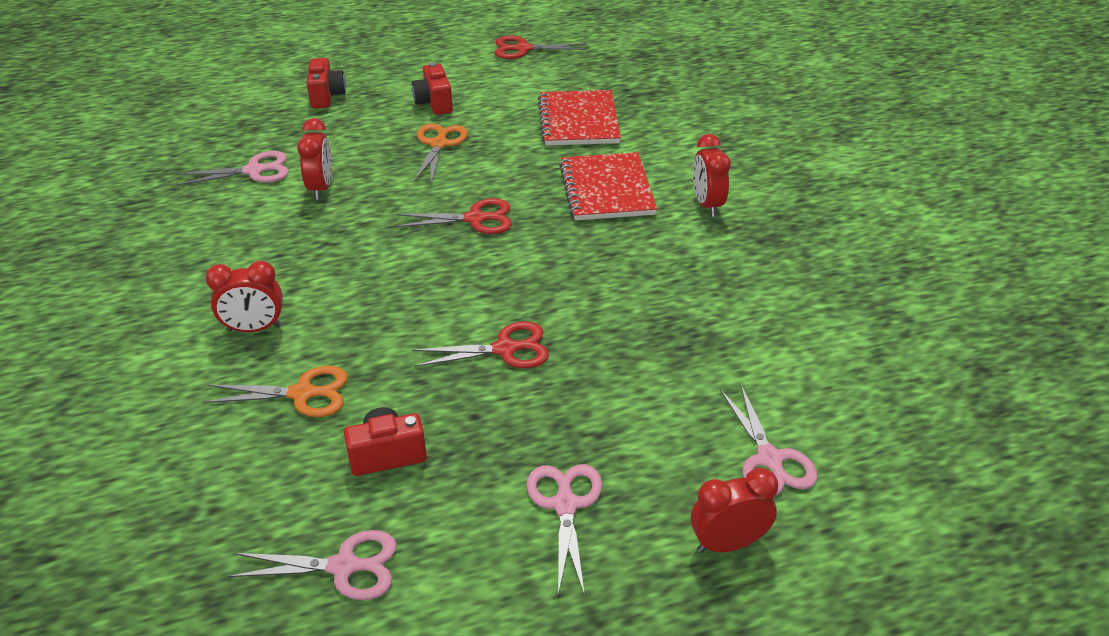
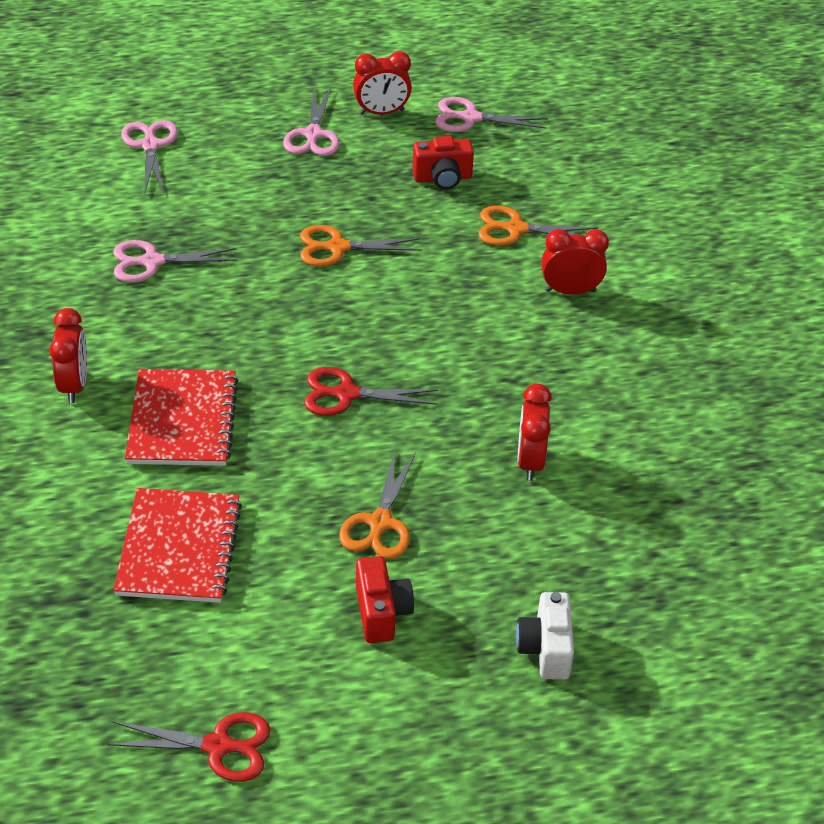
camera: 175 degrees left, 5 degrees up
(254, 171) = (620, 500): pink scissors -> pink scissors (152, 262)
(326, 96) = (545, 649): red camera -> white camera
(505, 349) = (338, 247): red scissors -> orange scissors
(728, 543) = (208, 103): red clock -> red clock (381, 112)

